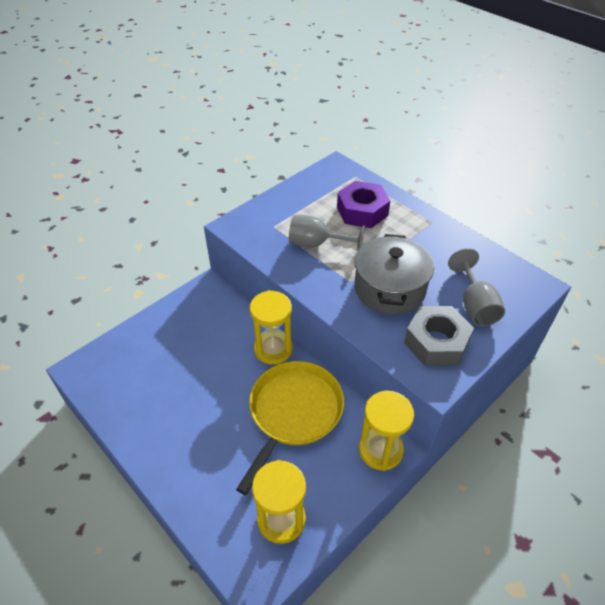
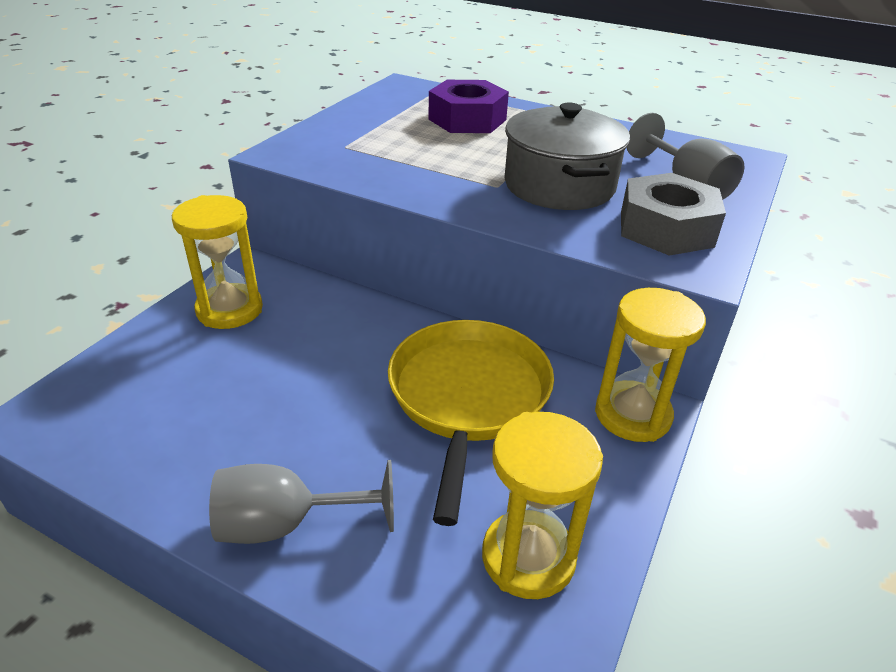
camera: 20 degrees left, 10 degrees down
(273, 349) = (393, 322): yellow hourglass -> yellow hourglass (229, 310)
(316, 244) = (422, 156): grey goblet -> grey goblet (286, 524)

